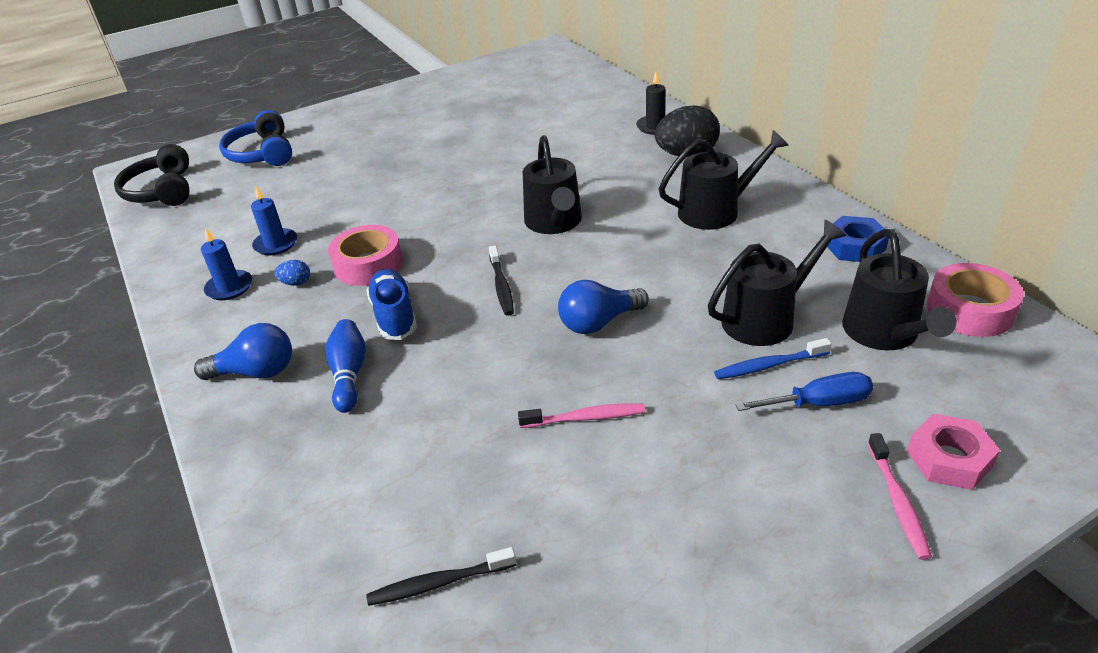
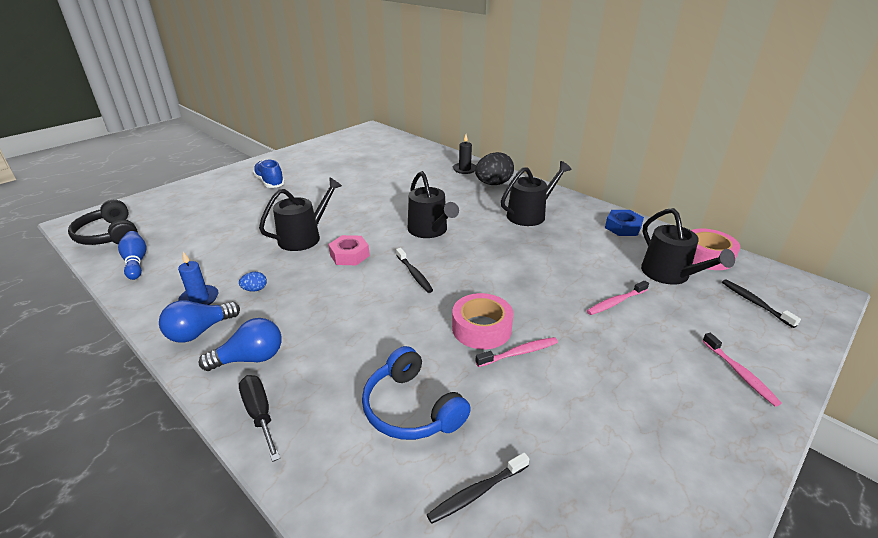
camera: 20 degrees left, 5 degrees down
(240, 441) = (260, 414): none -> black screwdriver
(262, 153) = (186, 203): blue headphones -> blue headphones (411, 408)
(276, 244) = (225, 264): blue candle -> none
(349, 374) = (329, 349): blue bowling pin -> blue bowling pin (136, 262)
(368, 265) = (307, 271): pink tape -> pink tape (481, 328)
(394, 316) = (345, 303): blue shoe -> blue shoe (270, 182)
(599, 322) = (494, 290): blue light bulb -> blue light bulb (199, 331)
(765, 318) = (596, 274): black watering can -> black watering can (304, 237)
(769, 365) = (616, 302): blue toothbrush -> pink toothbrush
(819, 403) = (658, 321): blue screwdriver -> none
(949, 459) = (750, 342): pink nut -> pink nut (349, 255)
(1001, 398) = (755, 303): none -> black toothbrush

